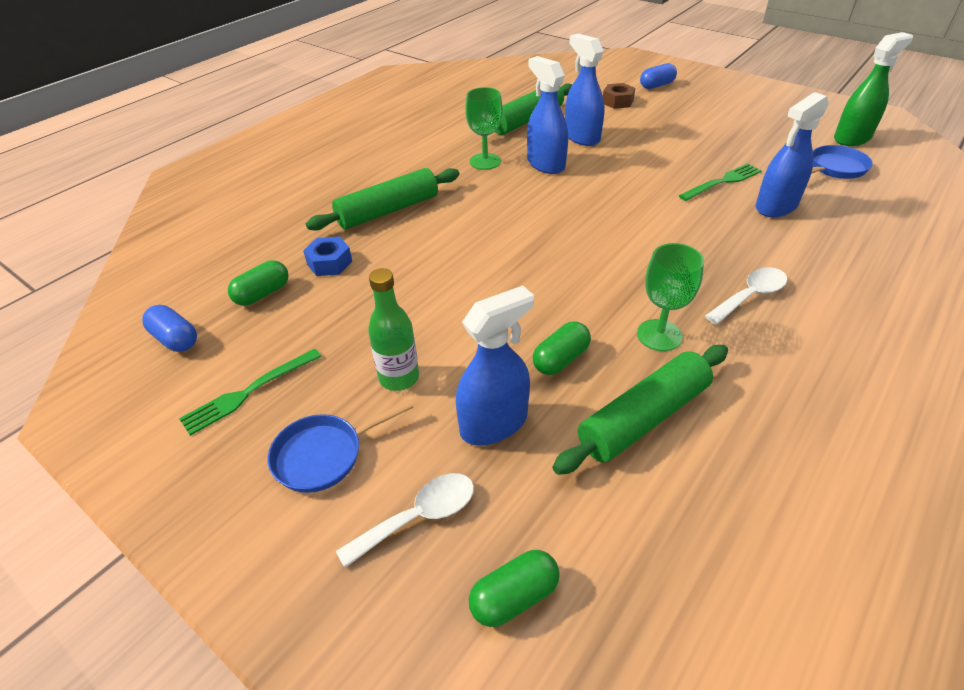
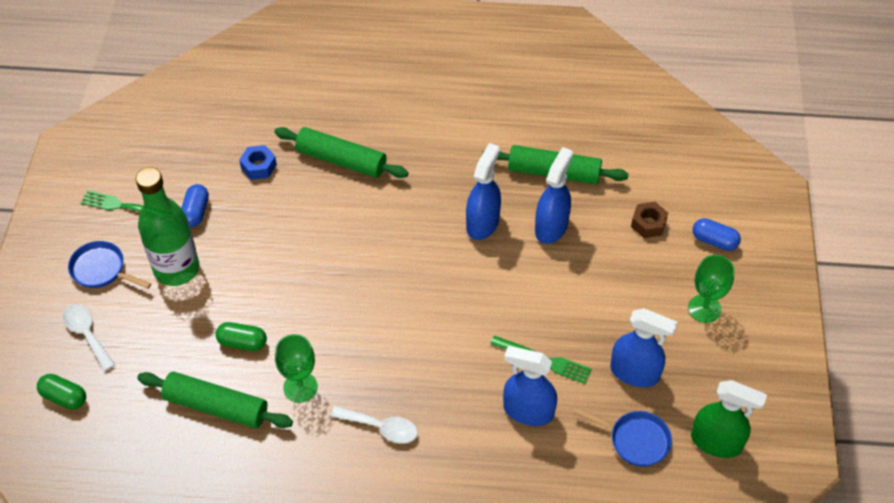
camera: 55 degrees right, 10 degrees up
(175, 339) = (142, 142): blue capsule -> blue capsule (196, 212)
(262, 294) = (206, 153): green capsule -> none
(399, 378) = (176, 269): green bottle -> green bottle, size x1.66
(419, 517) = (87, 334): white spoon -> white spoon turned 150 degrees counterclockwise
(485, 161) = (456, 180): green goblet -> green goblet (704, 309)
(494, 423) = (168, 334): blue spray bottle -> blue spray bottle (634, 373)

